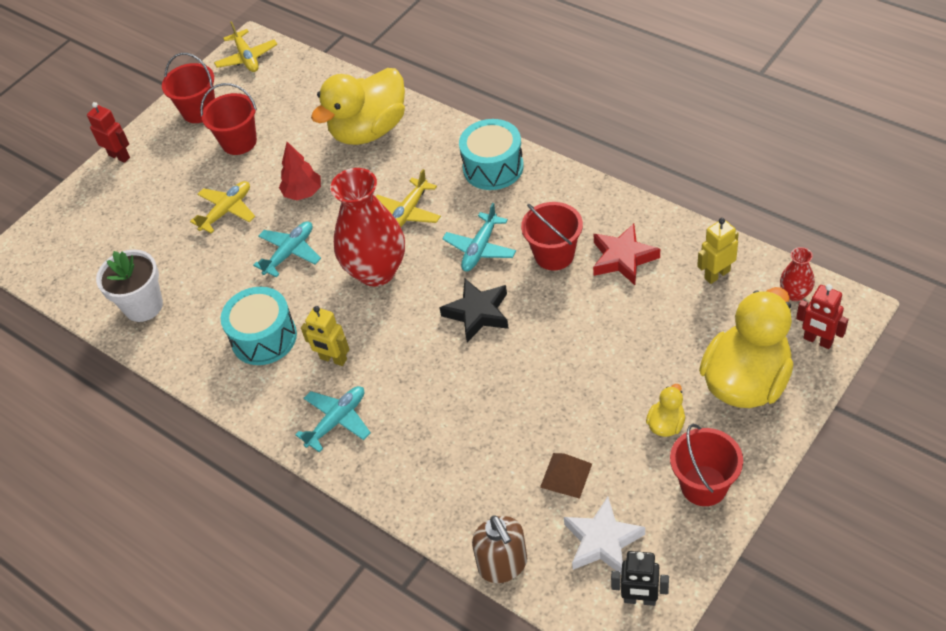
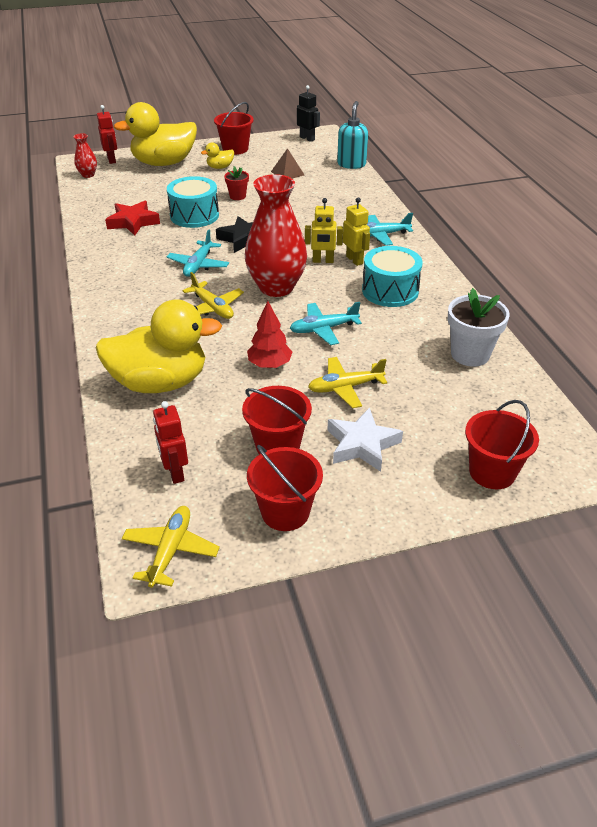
camera: 150 degrees left, 10 degrees down
(119, 156) = (412, 513): red robot -> red robot (175, 472)
(408, 212) = (212, 308): yellow plane -> yellow plane turned 75 degrees clockwise
(480, 249) = (198, 265): turquoise plane -> turquoise plane turned 135 degrees clockwise
(493, 167) = (120, 302): turquoise drum -> turquoise drum (194, 215)
(503, 565) = (351, 164): brown soap dispenser -> turquoise soap dispenser
(554, 255) = (164, 241): red bucket -> red bucket (492, 472)
(570, 379) = (237, 196): none -> red flower pot
(602, 541) = (300, 154): white star -> white star (362, 444)
(717, 274) = (104, 195): yellow robot -> yellow robot (323, 261)

